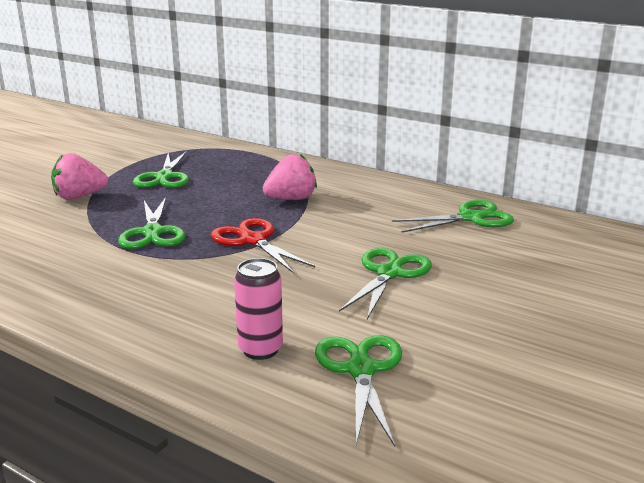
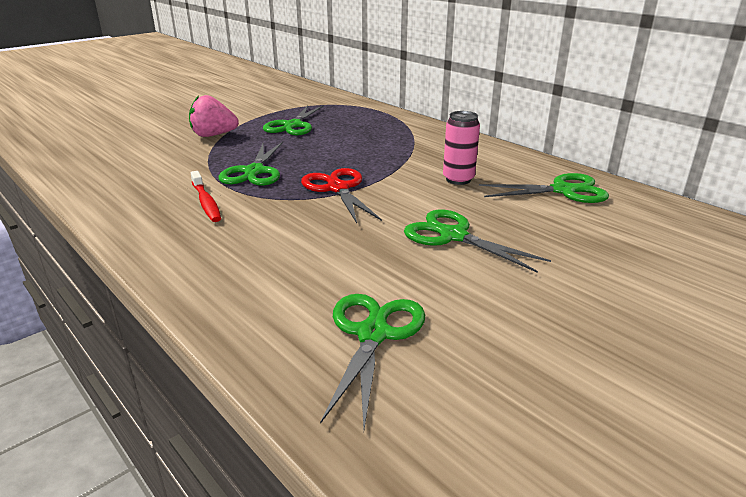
camera: 15 degrees right, 5 degrees up
(120, 271) = (206, 202): none -> red toothbrush
(260, 349) = (285, 296): pink can -> pink can (458, 179)
(291, 199) = (394, 155): pink strawberry -> none
(389, 273) = (453, 236): green scissors -> green scissors turned 90 degrees counterclockwise

